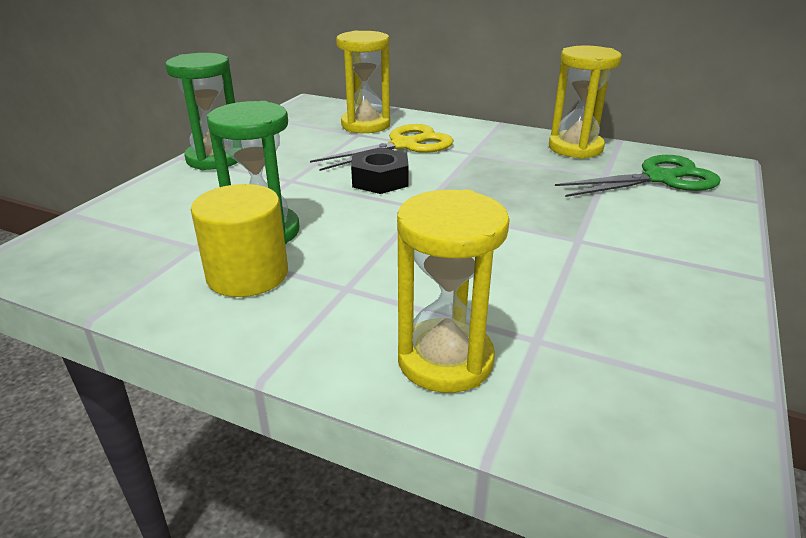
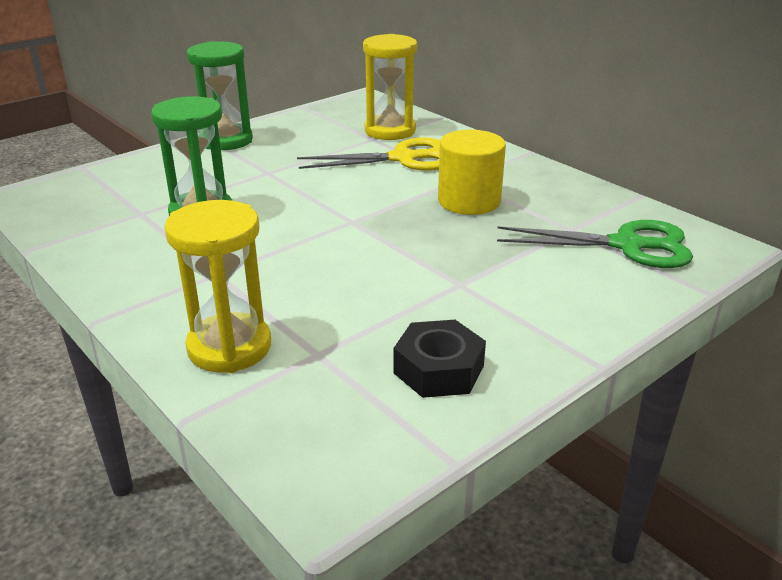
camera: 25 degrees right, 0 degrees up
(247, 275) = (156, 245): yellow cylinder -> yellow cylinder (469, 201)
(380, 180) = (343, 188): black nut -> black nut (438, 369)
(575, 148) = (576, 194): yellow hourglass -> none

